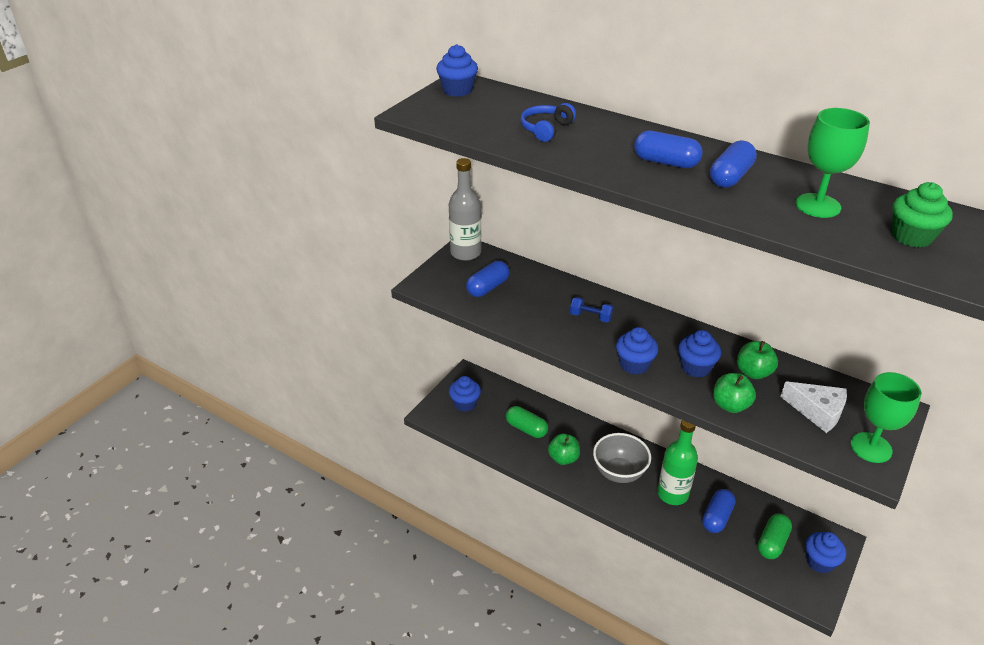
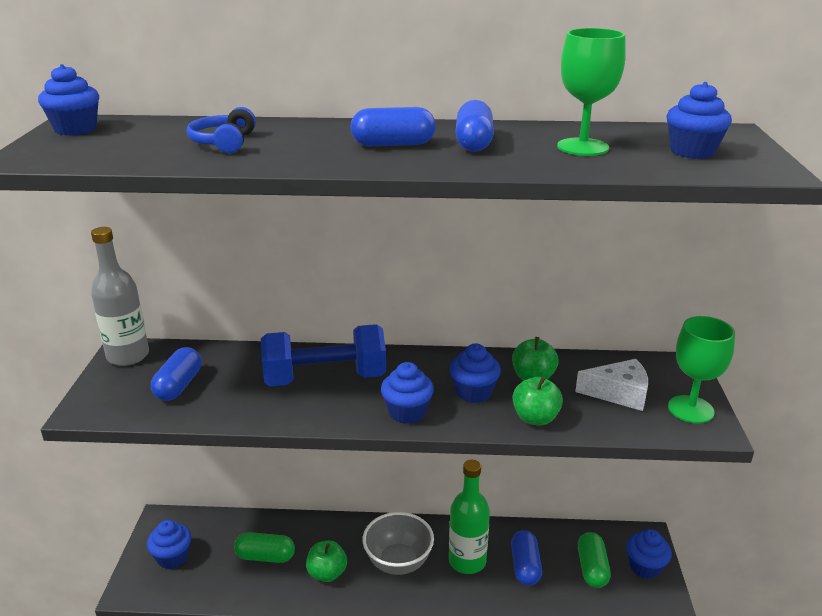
camera: 30 degrees left, 10 degrees down
(590, 317) = (325, 378): blue dumbbell -> blue dumbbell, size x2.33
(912, 237) = (692, 152): green cupcake -> blue cupcake

